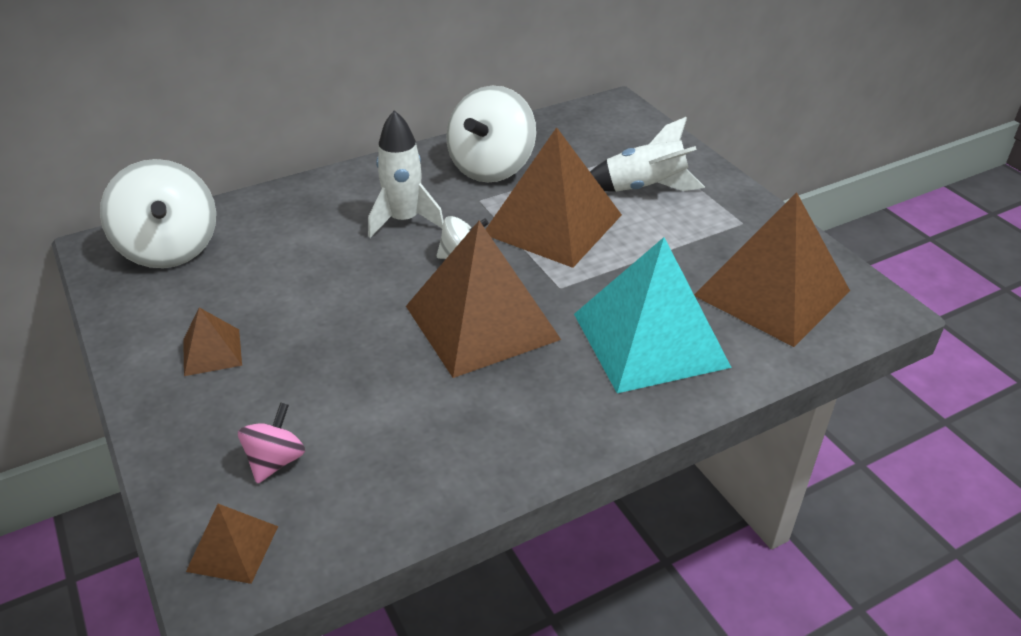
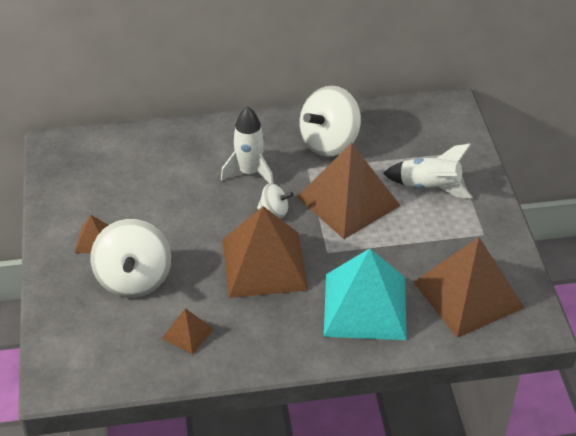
camera: 20 degrees right, 5 degrees up
(170, 249) = (93, 157): white spinning top -> white spinning top (134, 279)
(232, 548) = (67, 365): brown pyramid -> brown pyramid (187, 333)
(275, 461) = (107, 321): pink spinning top -> none

